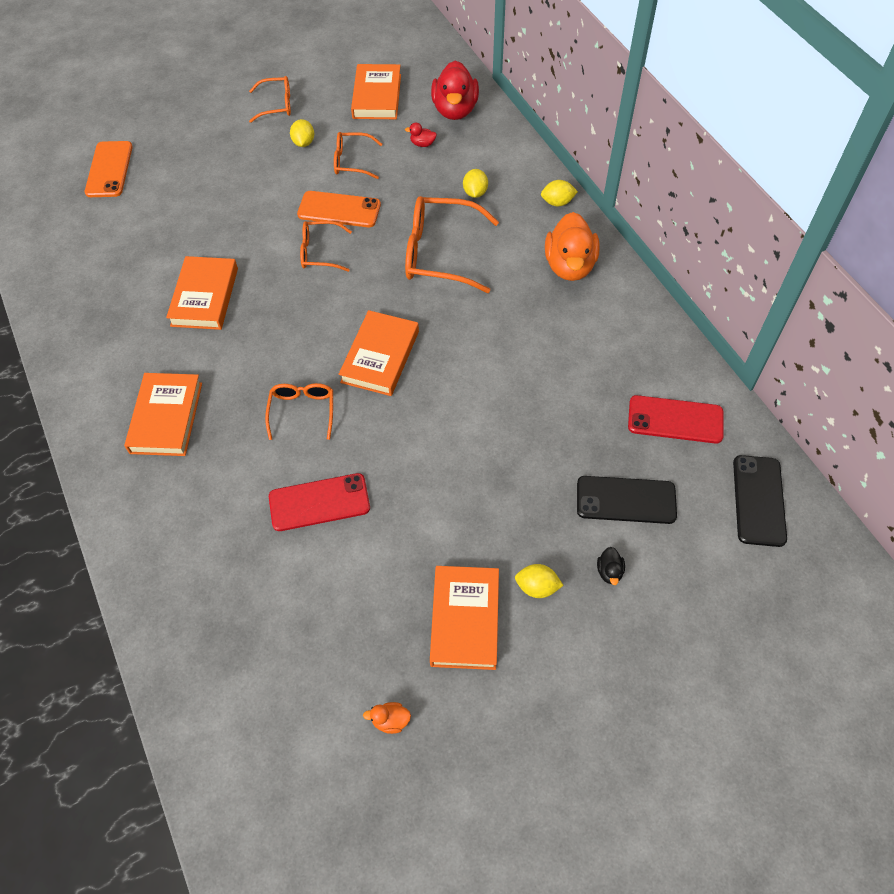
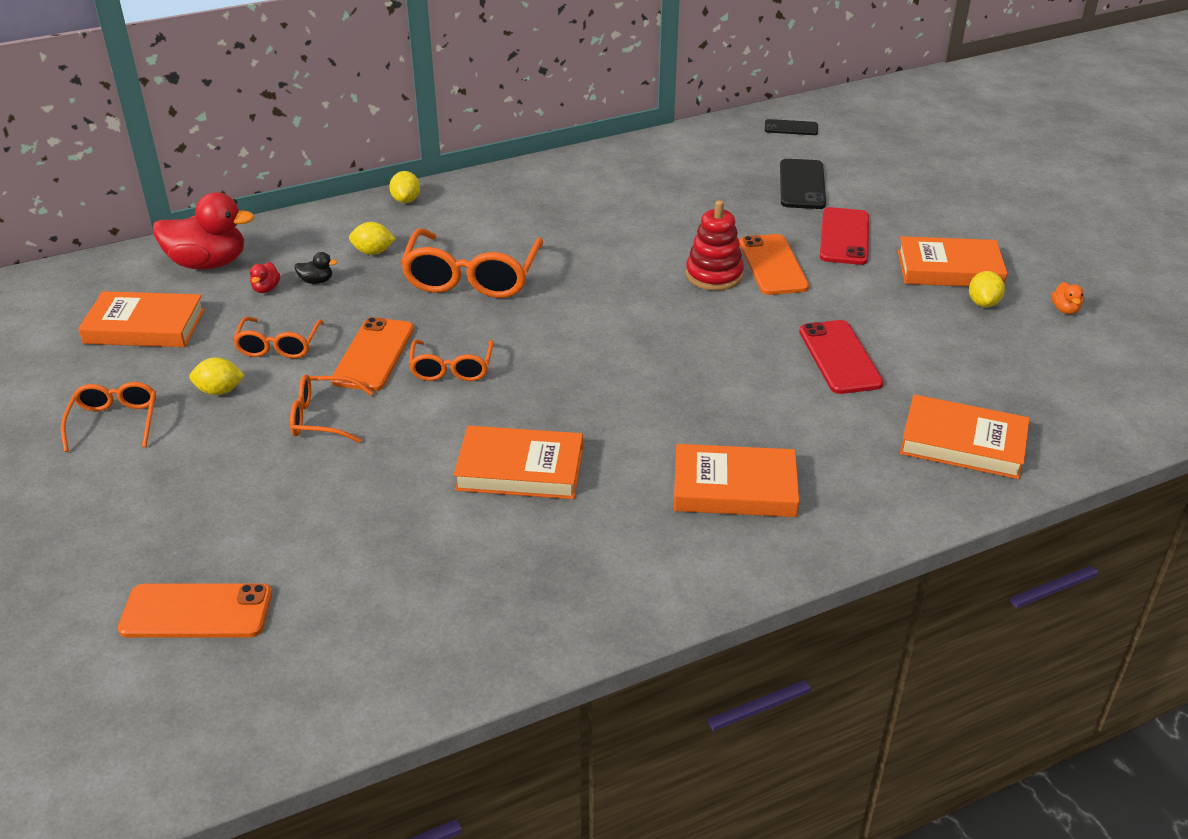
camera: 90 degrees left, 20 degrees down
(302, 411) = (715, 374): orange glasses -> orange glasses (322, 418)
(380, 357) = (632, 319): orange book -> orange book (963, 443)
(448, 415) = (714, 275): none -> red stacking toy
(466, 462) = (773, 265): none -> orange phone
(537, 587) = (904, 231): yellow lemon -> yellow lemon (983, 303)
(569, 266) = (507, 197): orange duck -> none
(609, 571) = (878, 196): black duck -> black duck (316, 281)
(675, 419) = (709, 156): red phone -> red phone (844, 237)
(759, 500) = (791, 128): black phone -> black phone, size x0.61

